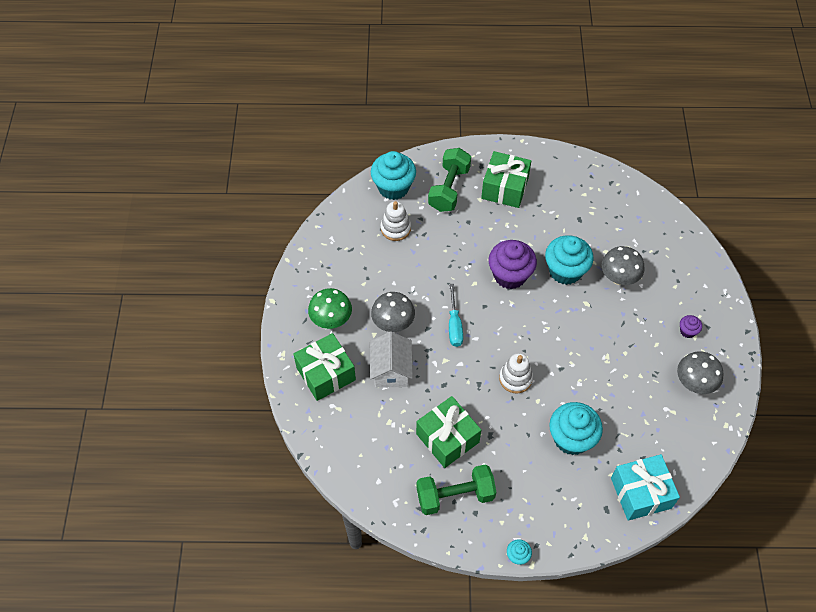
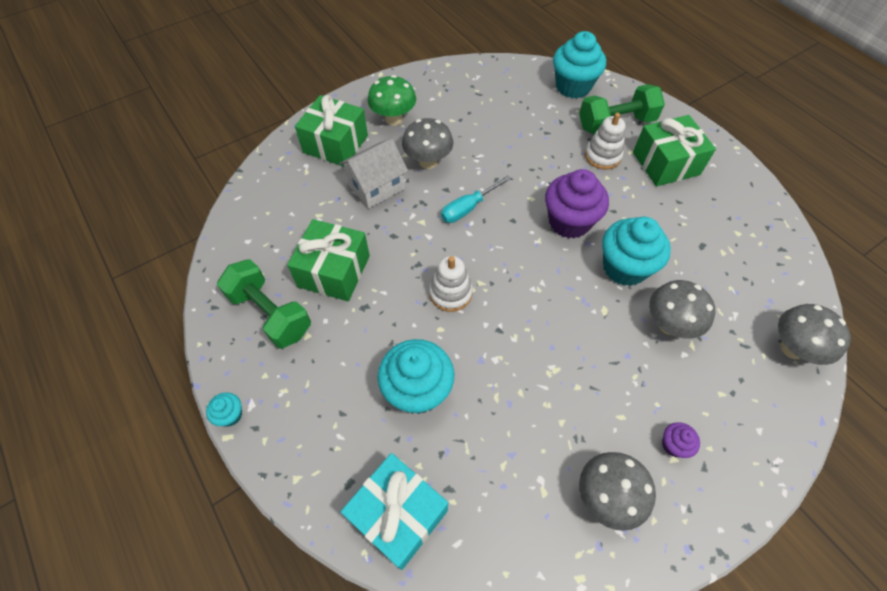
camera: 55 degrees right, 0 degrees up
(395, 228) = (531, 110): white stacking toy -> white stacking toy (602, 156)
(672, 232) = (792, 348): none -> grey mushroom

